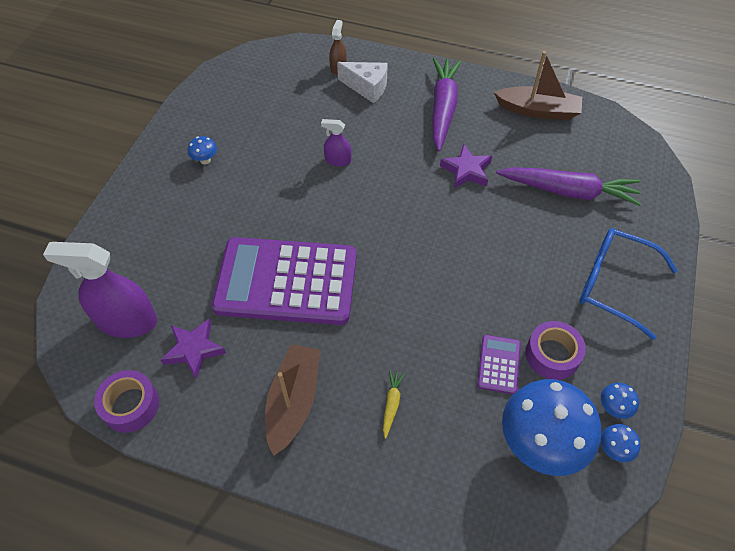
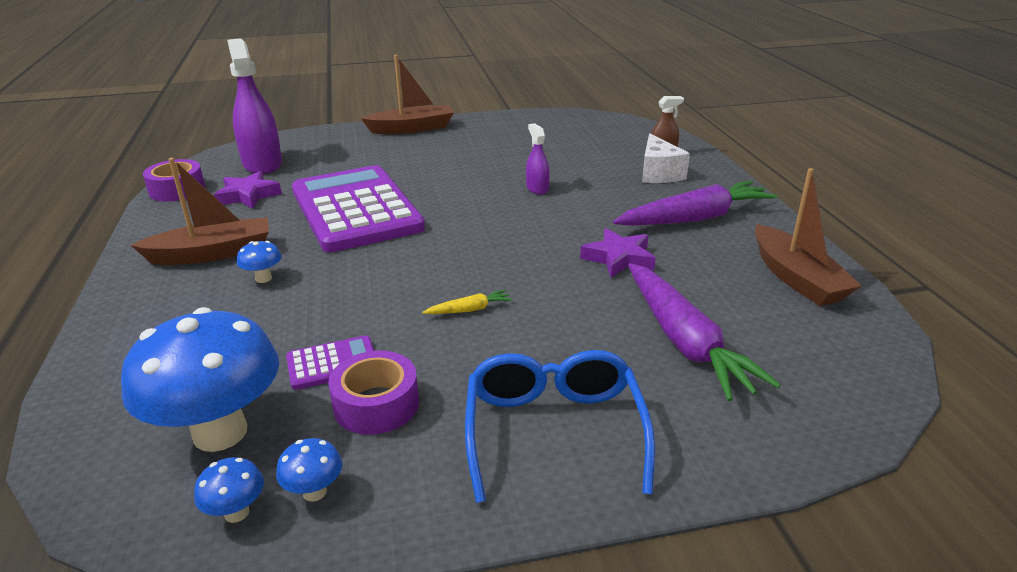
camera: 60 degrees right, 25 degrees down
(145, 184) = (412, 128): none -> brown boat
(205, 160) = (464, 139): blue mushroom -> blue mushroom (263, 278)
(392, 404) = (234, 306): yellow carrot -> yellow carrot (469, 310)

